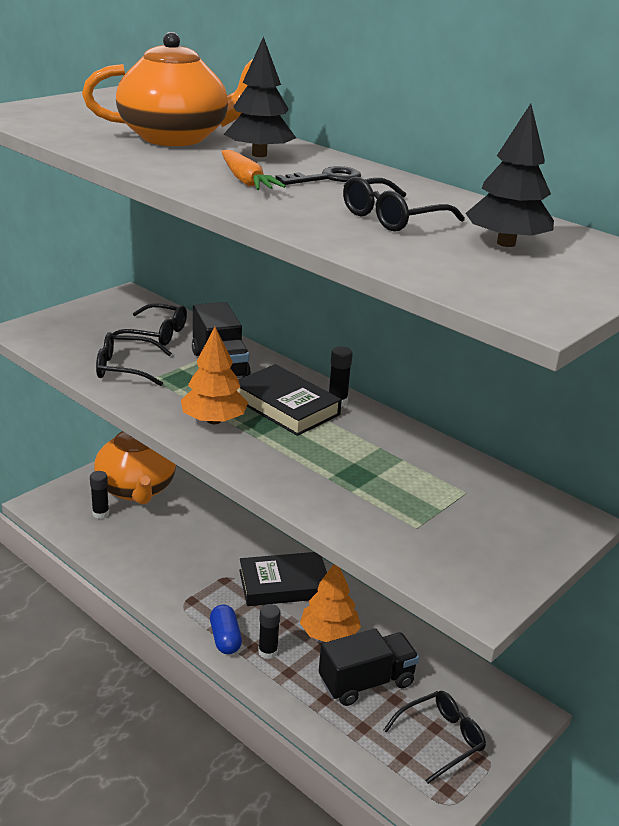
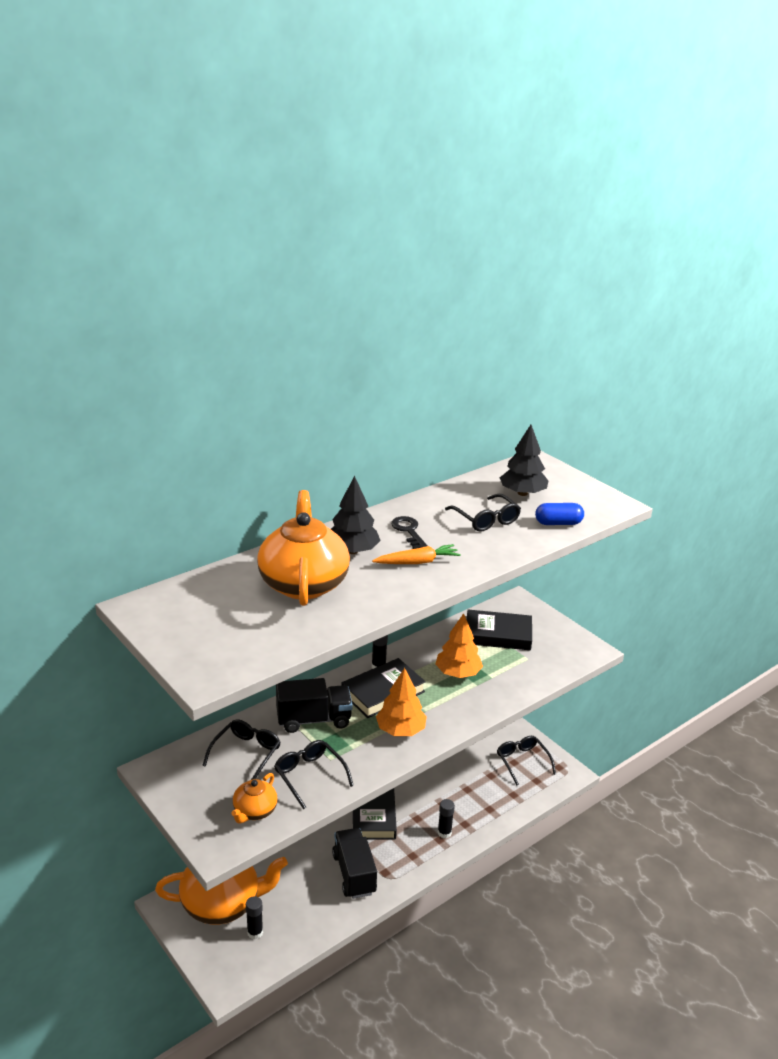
camera: 80 degrees left, 0 degrees up
(70, 344) = (254, 811): none -> orange teapot
(125, 368) = (309, 775): black glasses -> black glasses turned 135 degrees clockwise
(225, 638) = (429, 855): blue capsule -> blue capsule (558, 523)
(329, 634) = (429, 797): orange tree -> orange tree (458, 673)
(366, 682) = (475, 786): black truck -> black truck (354, 874)
(466, 498) = (498, 634): none -> black book

